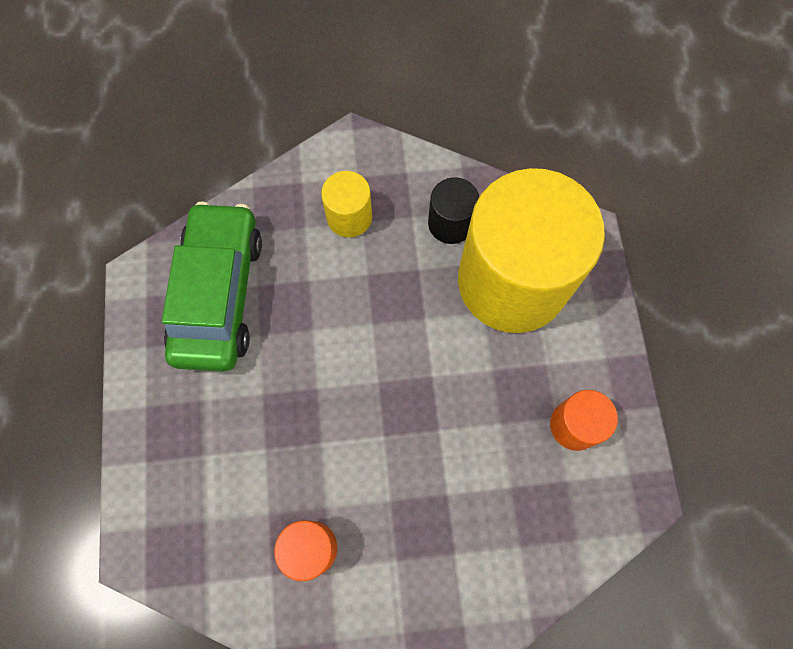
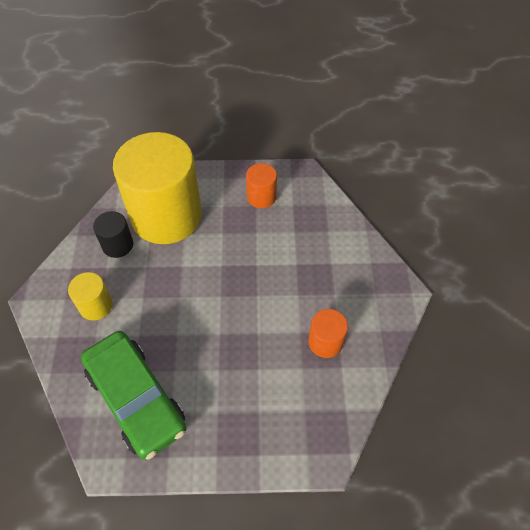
camera: 85 degrees left, 15 degrees down
(219, 294) = (136, 399): green car -> green car turned 135 degrees counterclockwise

